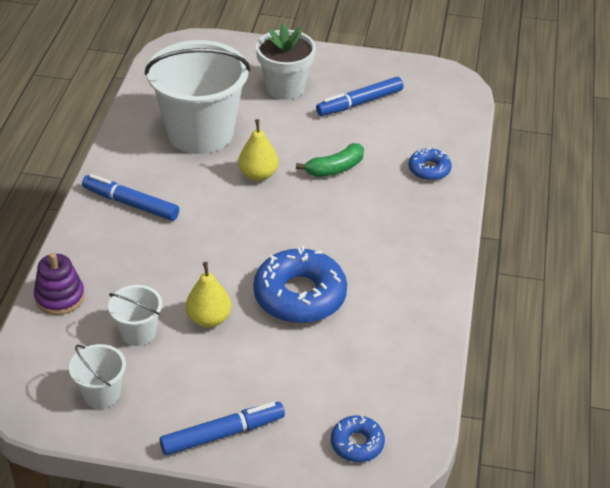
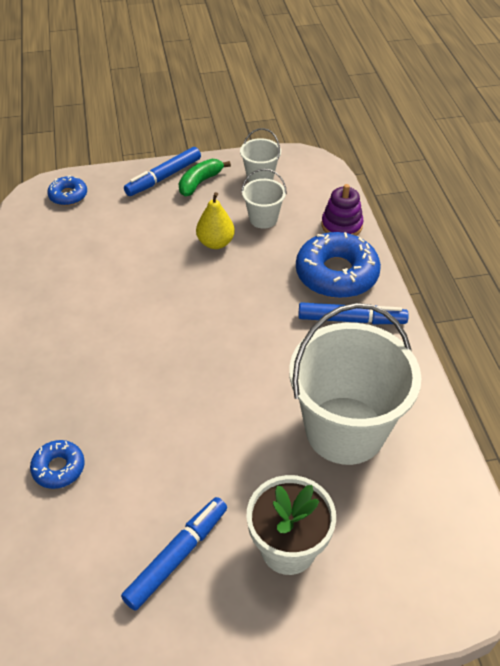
camera: 160 degrees right, 5 degrees up
(258, 175) = (249, 394): yellow pear -> none
(300, 295) = (150, 282): blue donut -> blue donut (336, 274)
(334, 168) = (170, 431): green banana -> green banana (200, 182)

